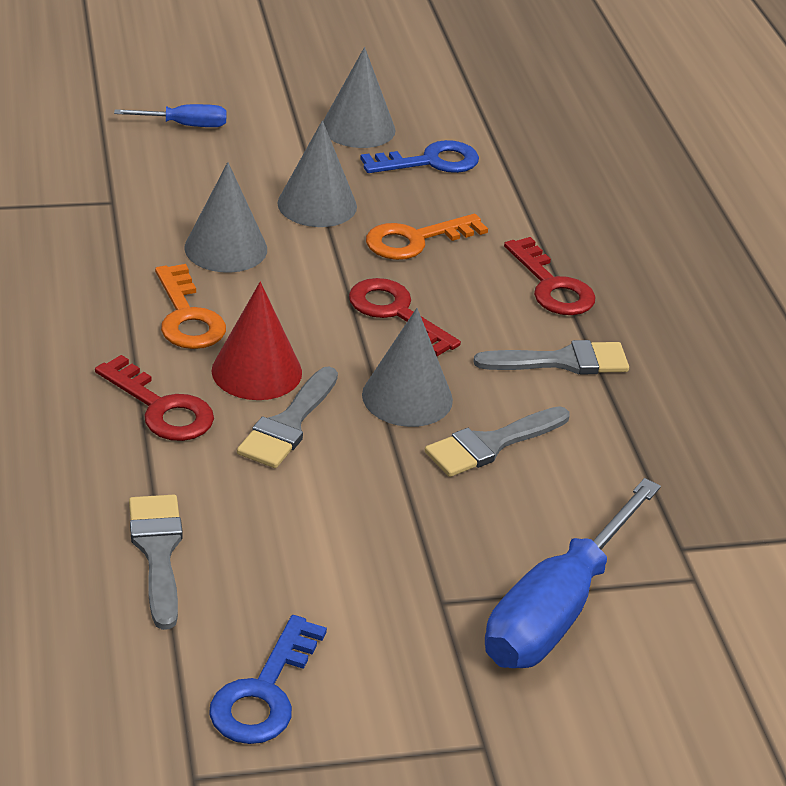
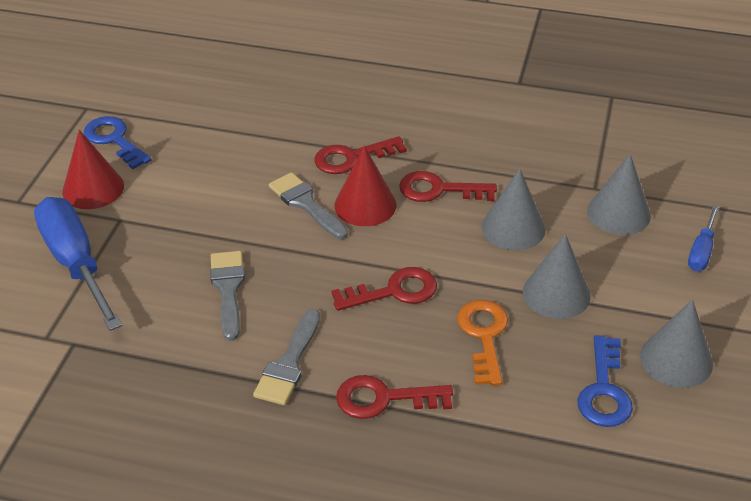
camera: 120 degrees right, 5 degrees up
(158, 552) = (234, 129): grey brush -> none
(187, 317) = (438, 190): orange key -> red key
(397, 664) = (93, 188): none -> red cone
(407, 397) = (299, 265): grey cone -> grey cone (618, 213)

